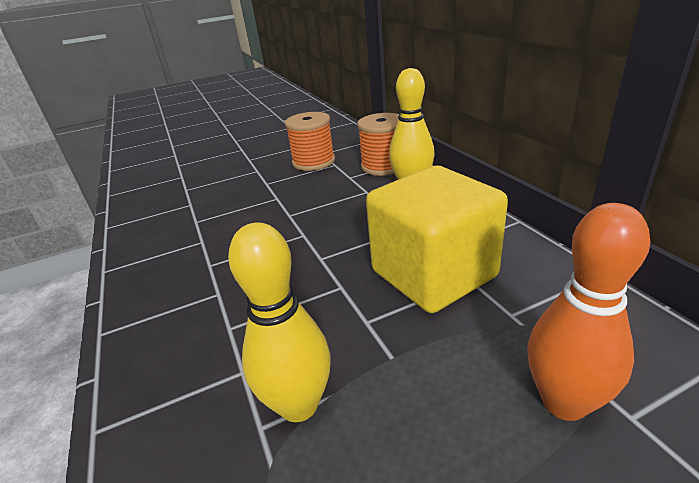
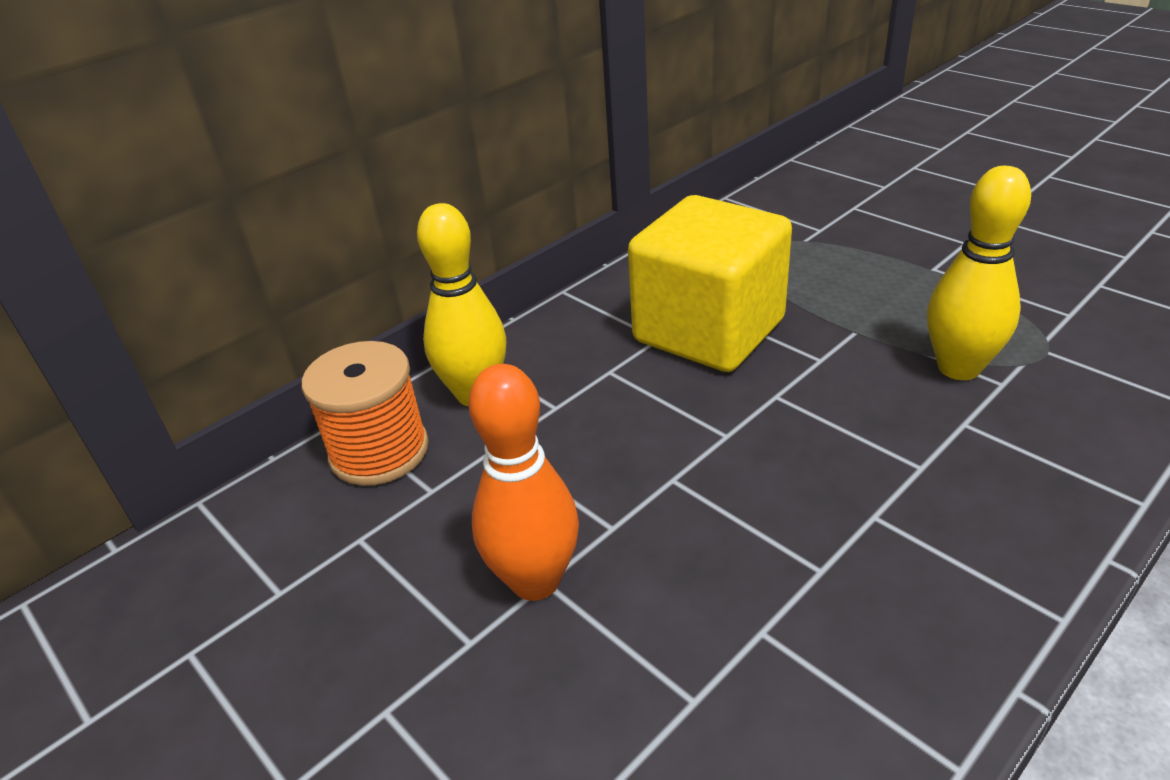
camera: 110 degrees left, 5 degrees up
(313, 162) = (340, 586): orange spool -> none
(564, 402) = (830, 250): orange bowling pin -> orange bowling pin (535, 580)

